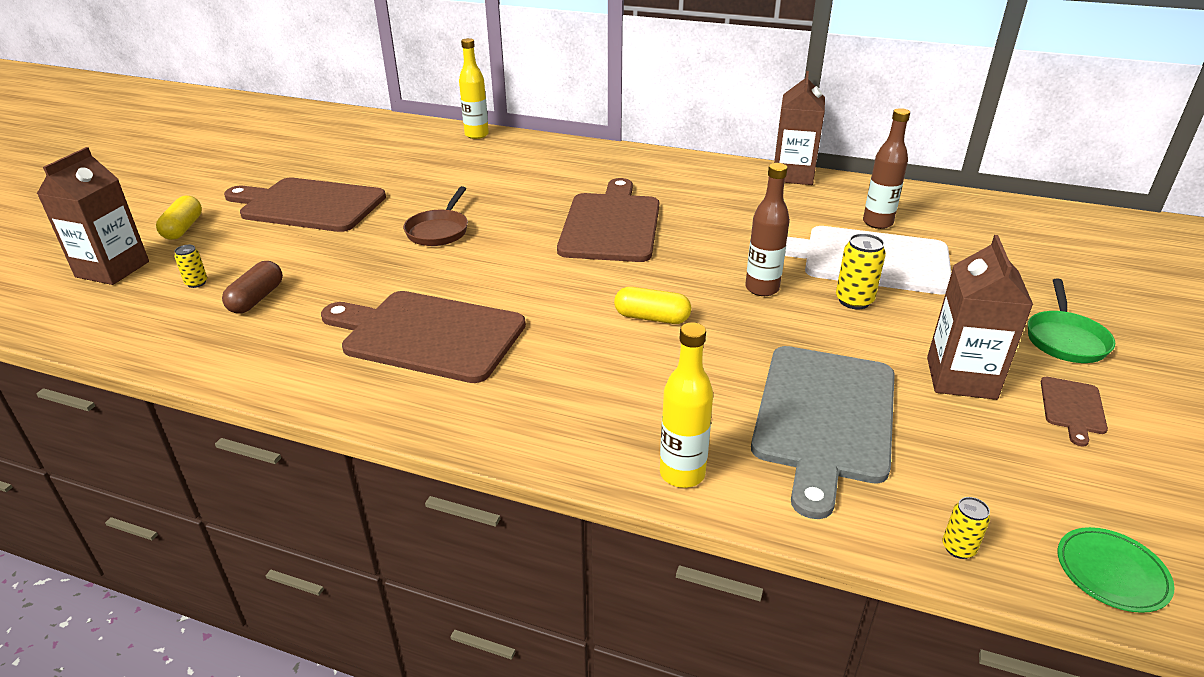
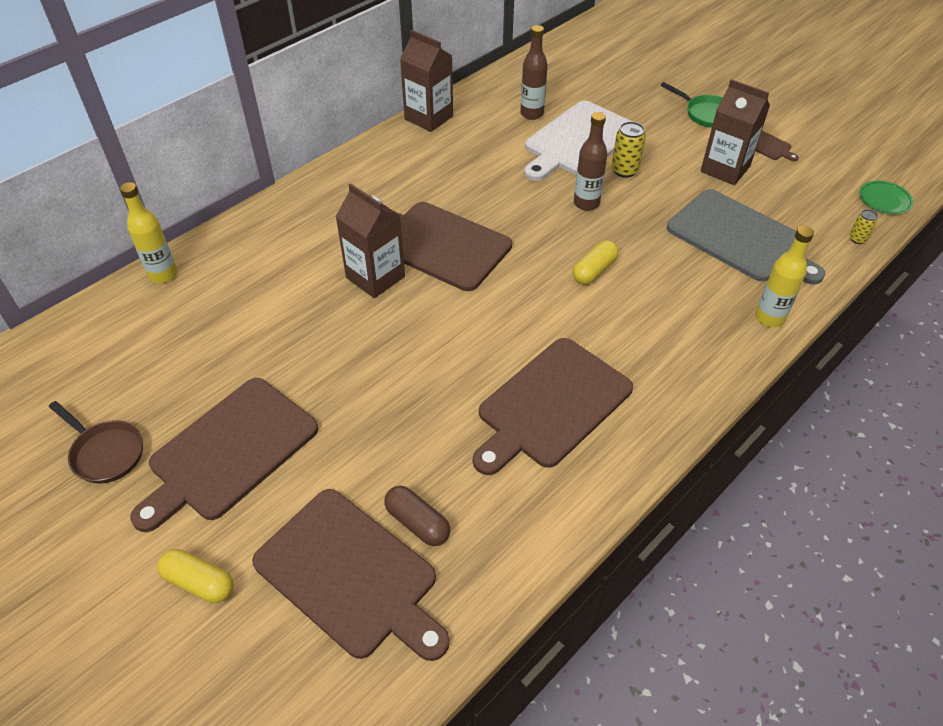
camera: 65 degrees left, 15 degrees up
(112, 269) = (261, 662): brown carton -> brown carton (375, 277)
(196, 283) = (350, 575): yellow can -> brown cutting board
(439, 231) = (370, 357): brown pan -> brown pan (105, 453)

